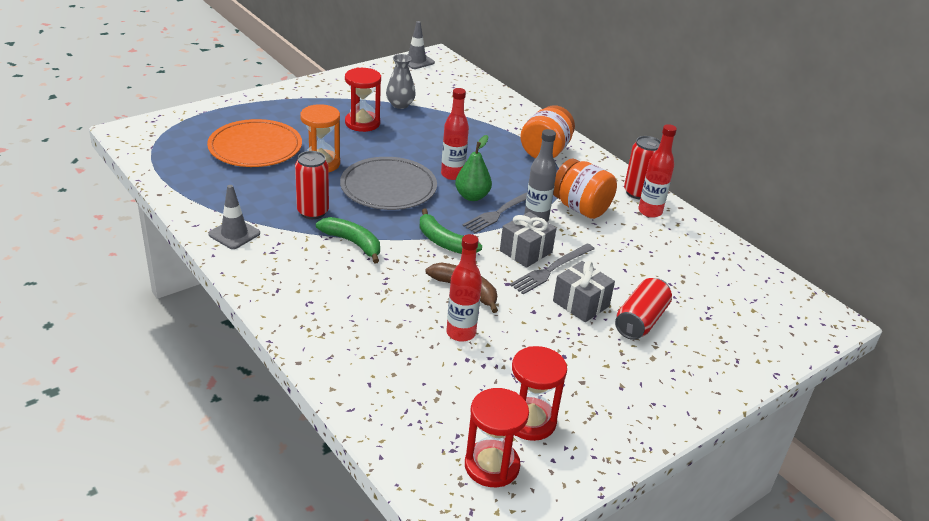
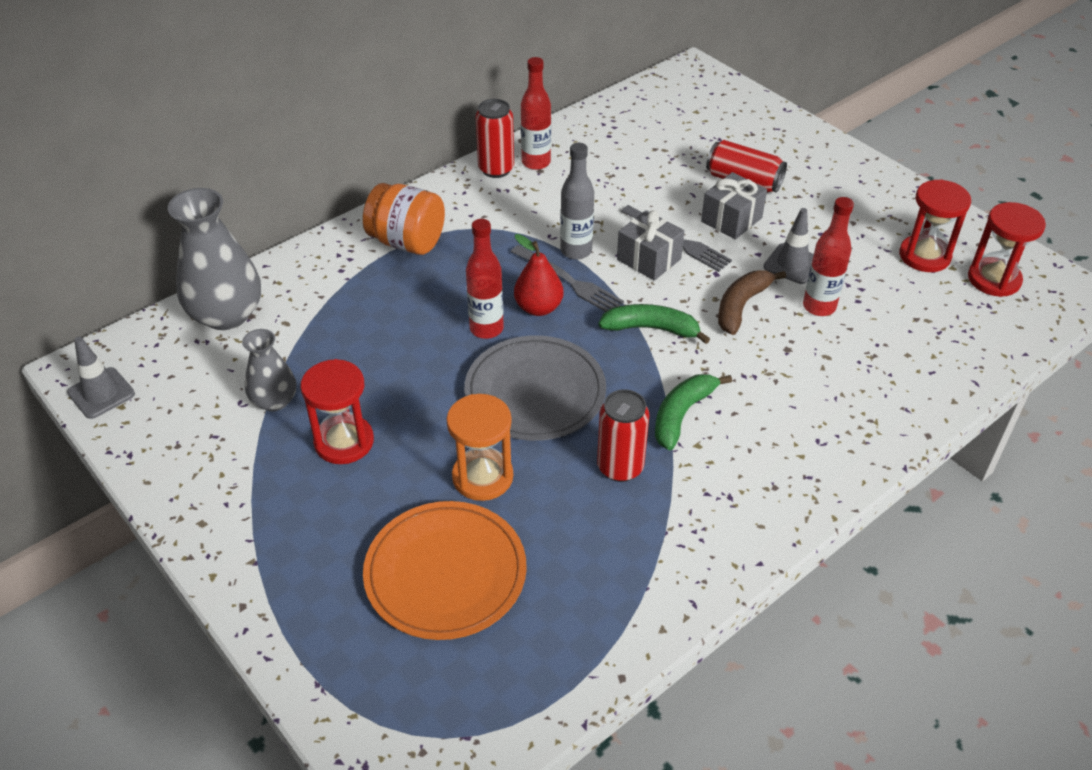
camera: 90 degrees left, 10 degrees up
(234, 234) = (702, 548): grey traffic cone -> grey traffic cone (792, 264)
(444, 242) = (651, 329): green banana -> green banana turned 120 degrees counterclockwise
(472, 196) = (538, 308): green pear -> red pear
(475, 92) = (226, 314): none -> grey vase
(580, 208) = (542, 215): orange jar -> none

